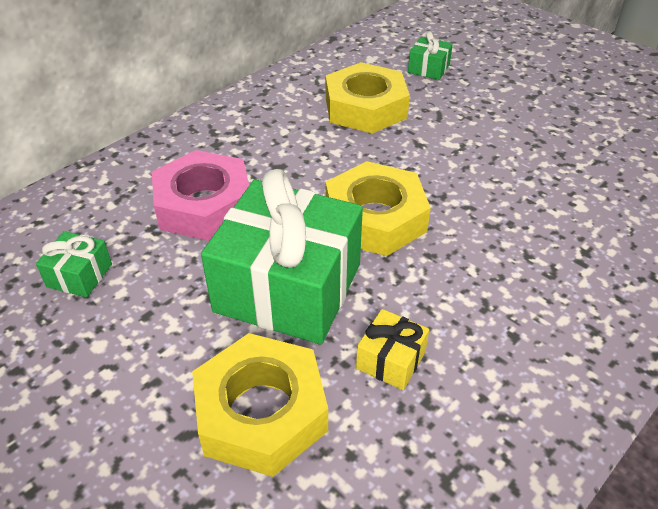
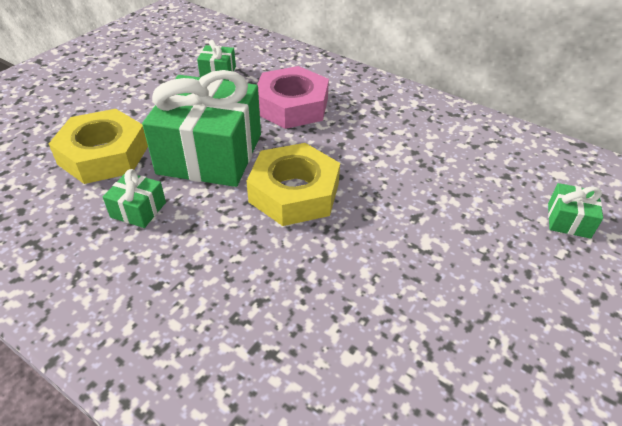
camera: 80 degrees right, 0 degrees up
(365, 108) = (460, 176): yellow nut -> none
(391, 360) = (138, 210): yellow gift -> green gift

